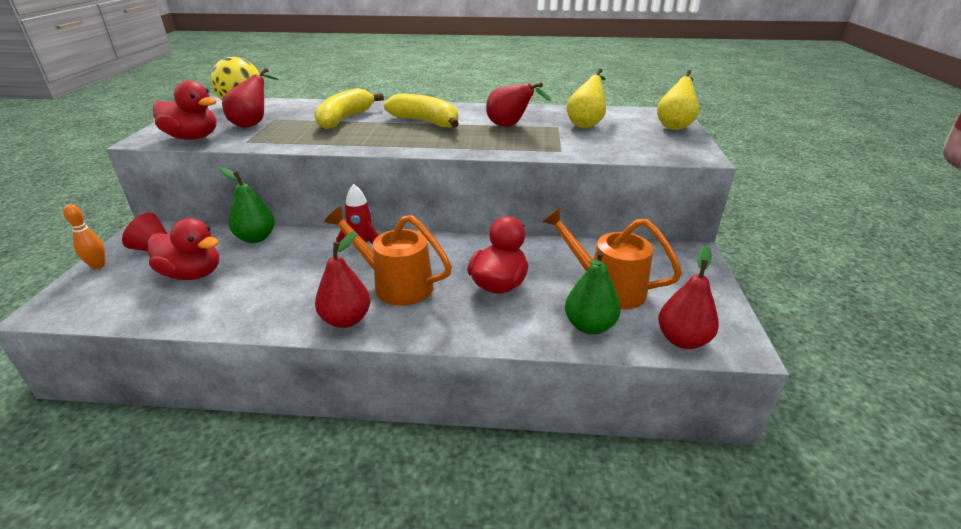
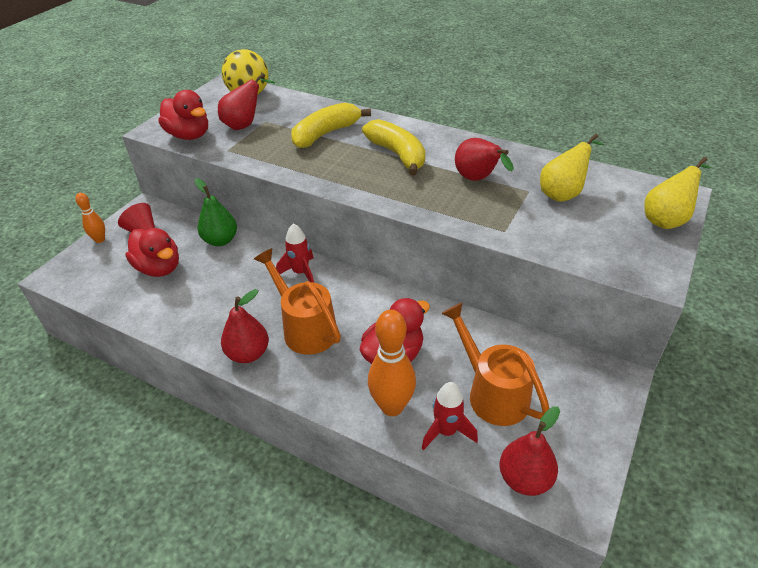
camera: 25 degrees right, 10 degrees up
(526, 322) = (392, 406): none -> orange bowling pin
(589, 326) = (446, 431): green pear -> red rocket

